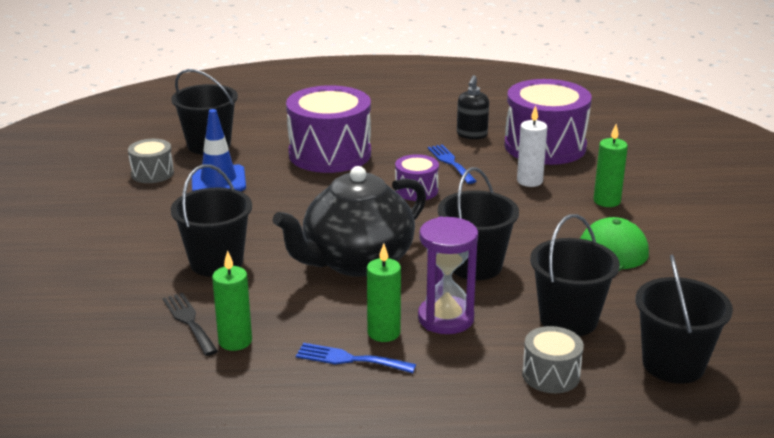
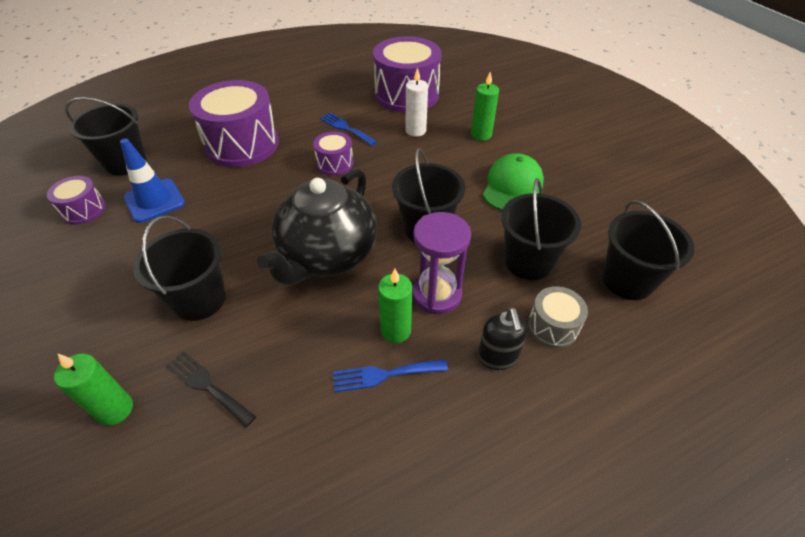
camera: 25 degrees left, 20 degrees up
(152, 173) = (84, 210): grey drum -> purple drum
(235, 341) = (266, 394): green candle -> green candle (115, 409)
(471, 135) = (346, 97): black soap dispenser -> black soap dispenser (497, 357)

